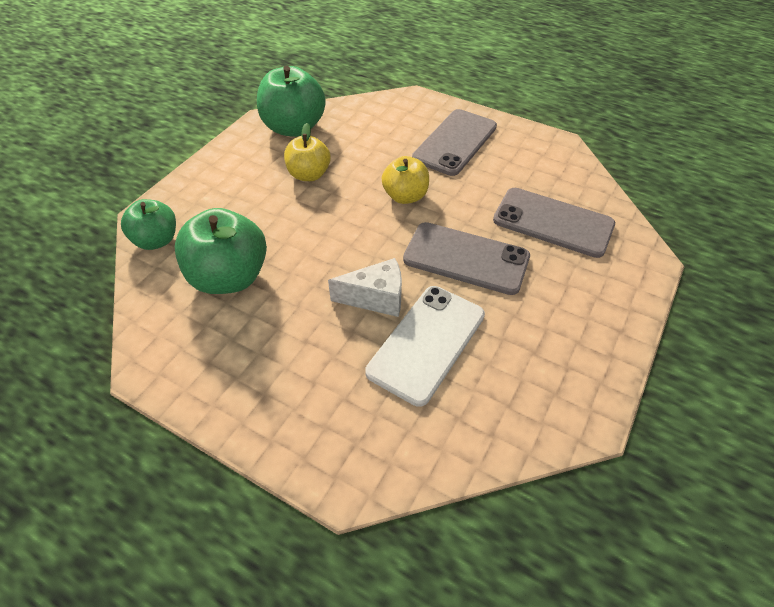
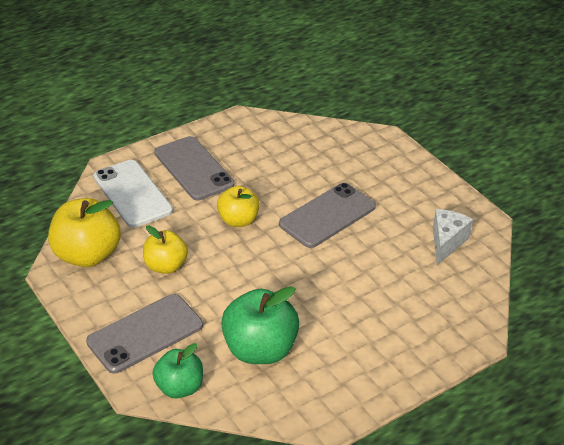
camera: 65 degrees left, 10 degrees down
(294, 128) = (87, 255): green apple -> yellow apple
(376, 298) = (336, 274): white cheese -> white cheese (446, 242)
(427, 343) = (391, 264): white phone -> white phone (132, 194)
(553, 222) = (322, 160): grey phone -> grey phone (145, 333)

